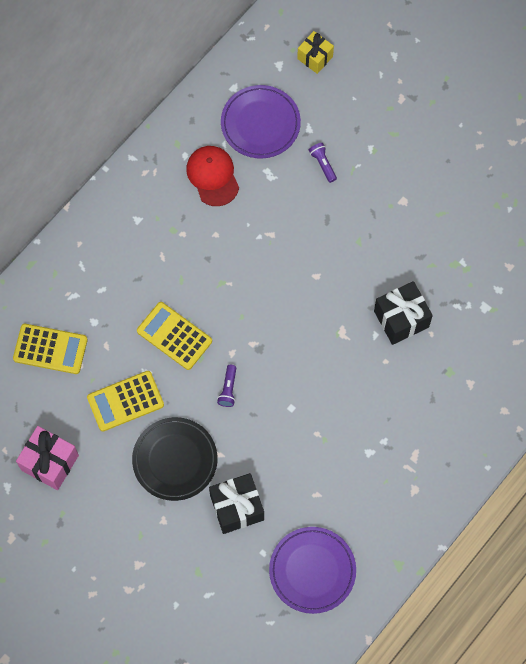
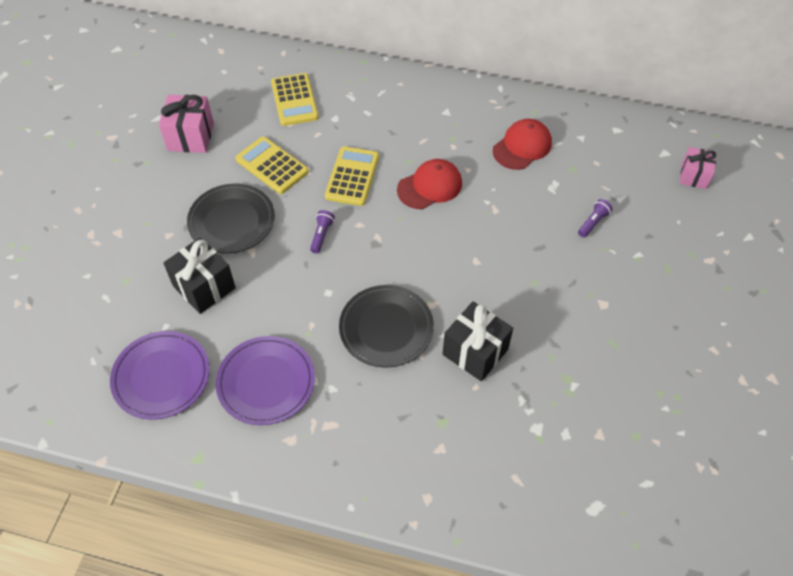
camera: 65 degrees right, 15 degrees down
(219, 275) = (430, 186): none -> red cap
(228, 389) = (321, 235): purple flashlight -> purple flashlight turned 120 degrees clockwise
(260, 124) = (597, 161): purple plate -> purple plate (266, 382)
(315, 57) = (694, 176): yellow gift -> pink gift
(348, 376) = (386, 328): none -> black plate

